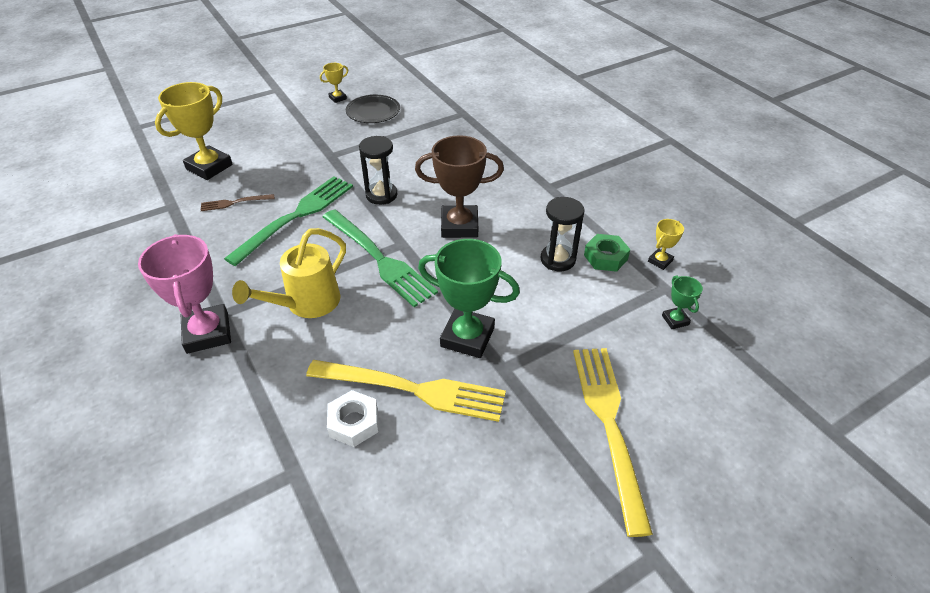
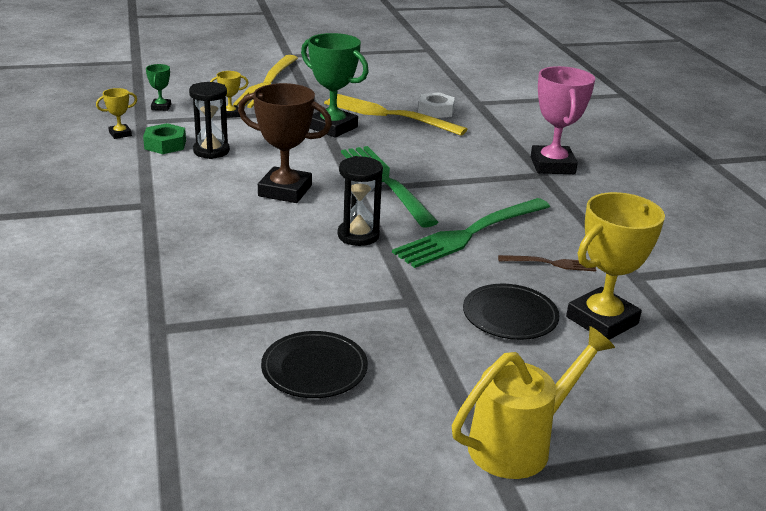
camera: 165 degrees left, 15 degrees down
(268, 158) = (510, 315): none -> black plate
(306, 304) = (464, 166): yellow watering can -> yellow watering can (519, 444)
(337, 98) = (372, 419): yellow trophy -> yellow trophy (230, 114)

